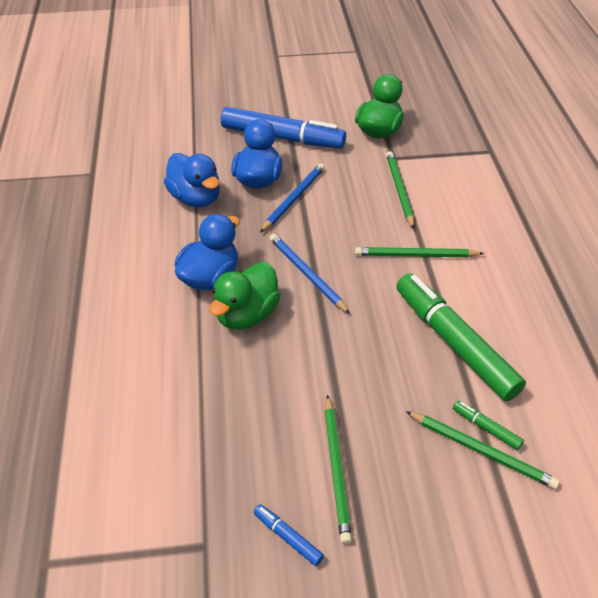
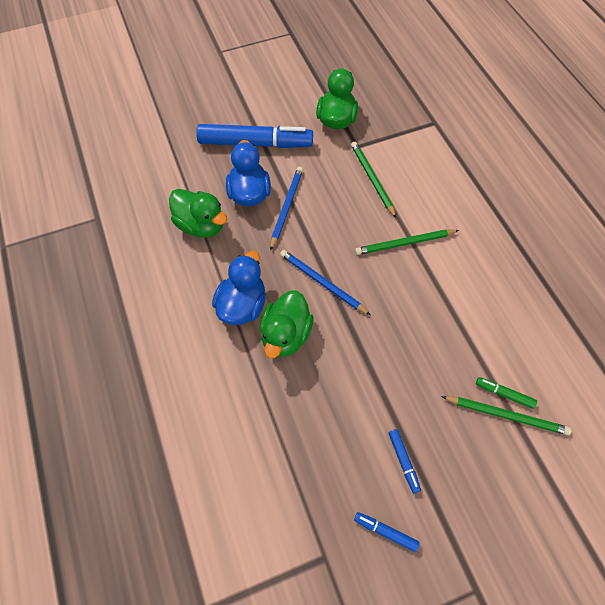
camera: 15 degrees left, 15 degrees up
(196, 198) = (201, 225): blue duck -> green duck
(336, 469) = (403, 461): green pencil -> blue marker
(454, 343) = (458, 322): green marker -> none

